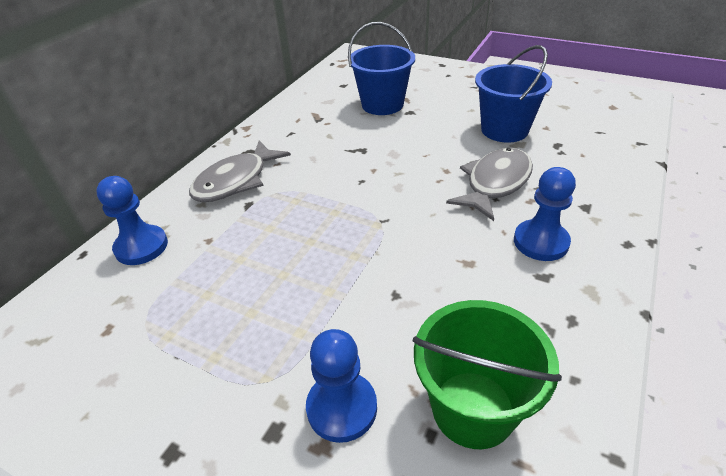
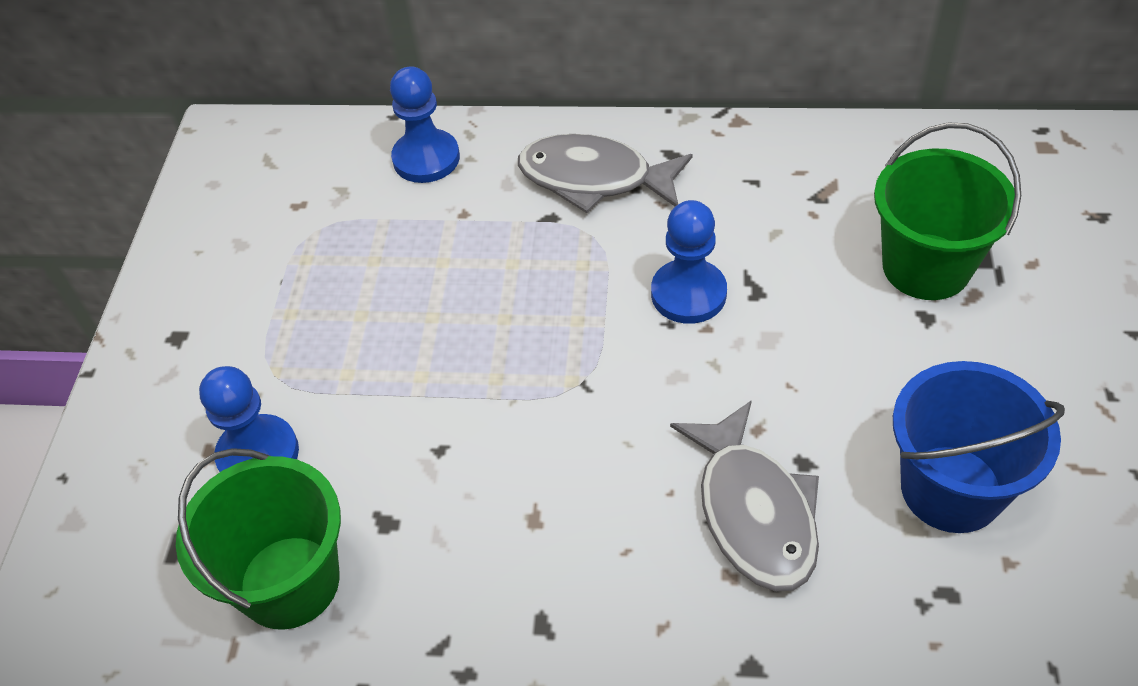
camera: 70 degrees right, 10 degrees up
(382, 105) = (926, 266): blue bucket -> green bucket
(495, 183) = (753, 511): grey fish -> grey fish turned 60 degrees clockwise
(540, 242) = (621, 608): blue pawn -> blue pawn (688, 294)

